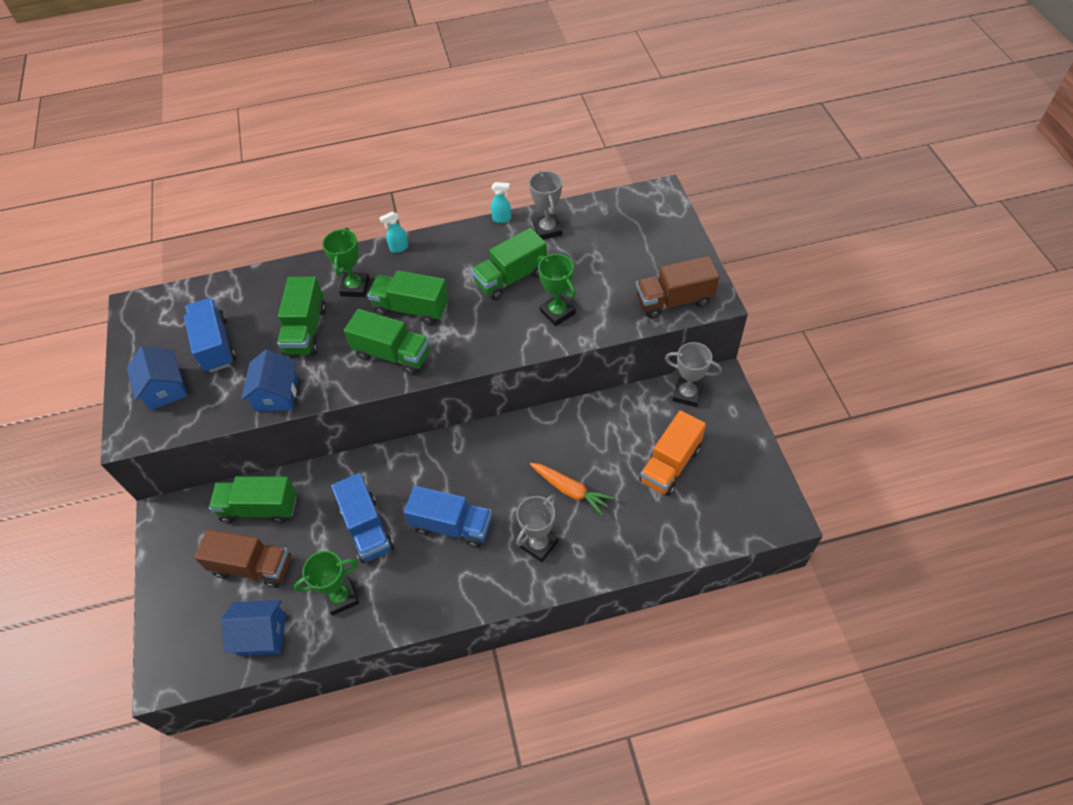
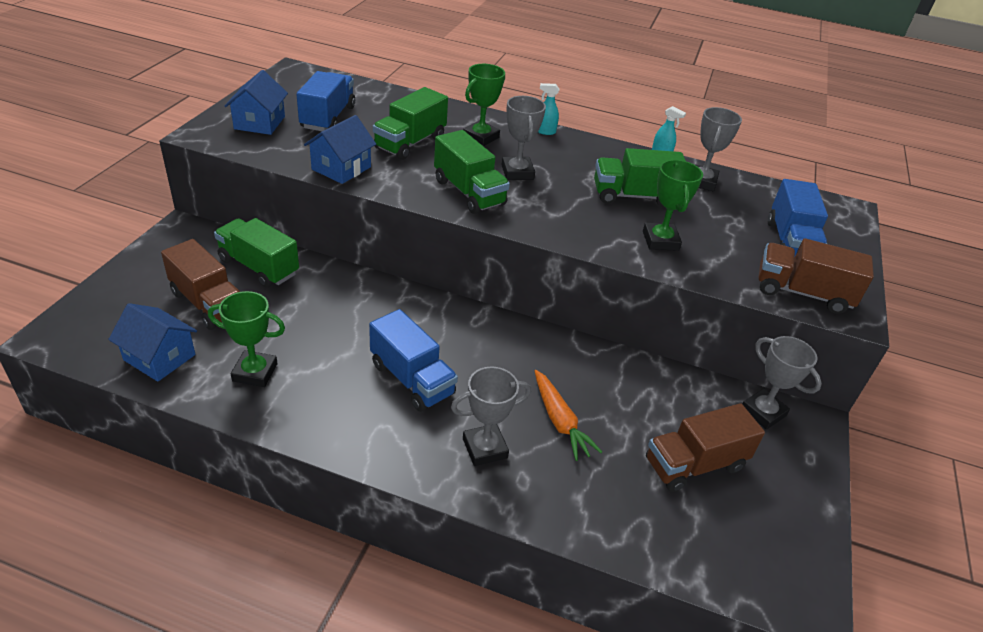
camera: 25 degrees right, 15 degrees down
(367, 528) = (332, 334): blue truck -> blue truck (790, 243)
(411, 309) = (517, 172): green truck -> grey trophy
(670, 464) = (694, 464): orange truck -> brown truck

